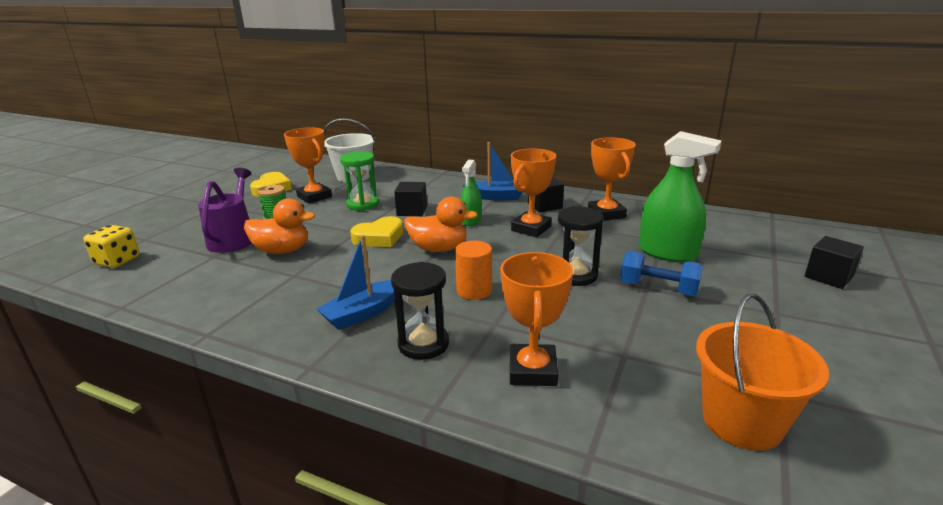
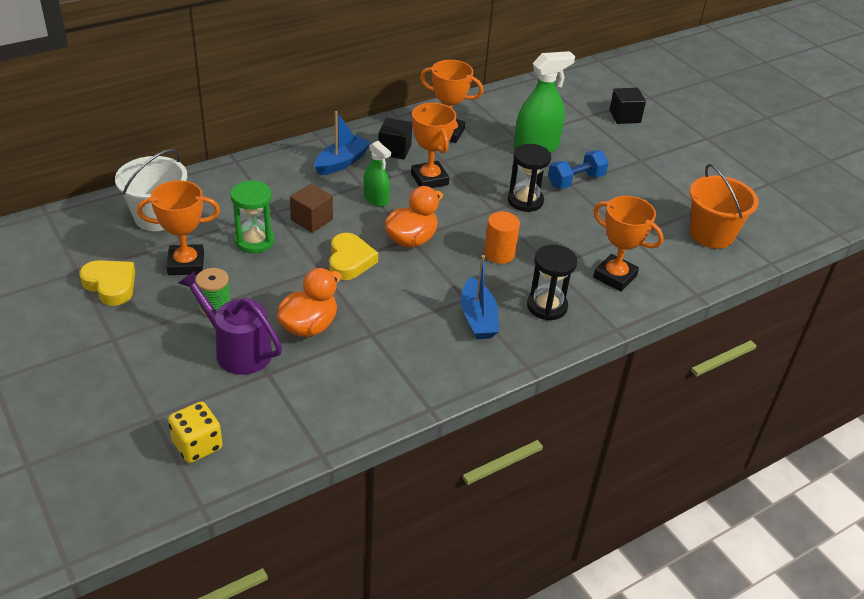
camera: 60 degrees left, 15 degrees up
(412, 211) = (311, 220): black cube -> brown cube

